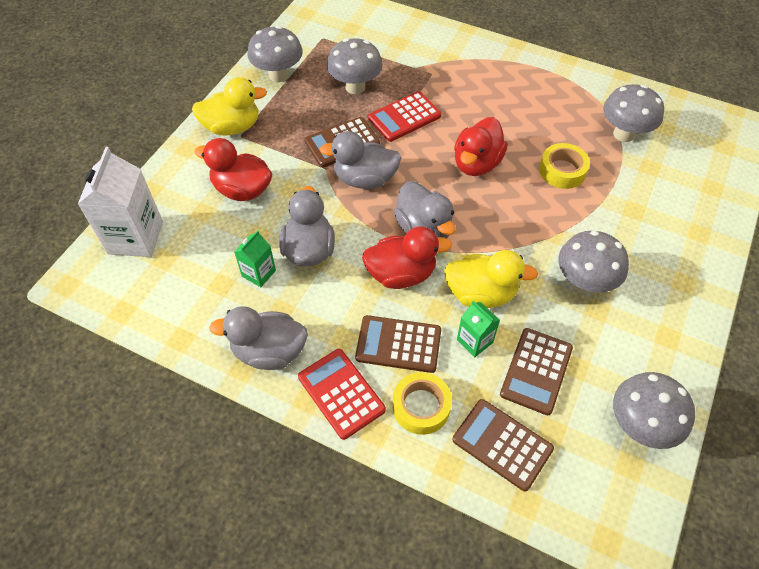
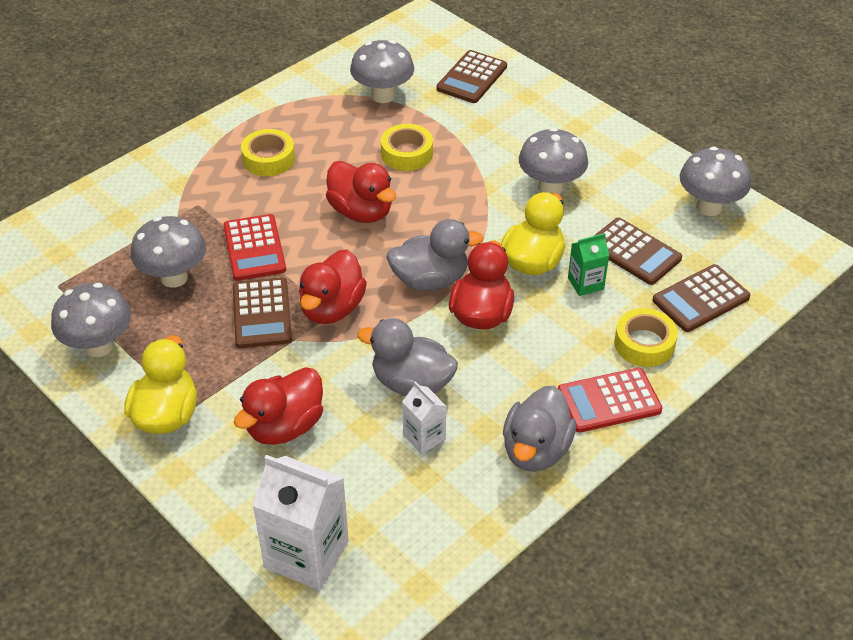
camera: 70 degrees left, 10 degrees down
(259, 273) = (424, 437): green carton -> white carton
(365, 179) = (332, 308): grey duck -> red duck
(398, 344) = (568, 341): brown calculator -> brown calculator (472, 78)
(502, 93) = (269, 159): none -> yellow tape

